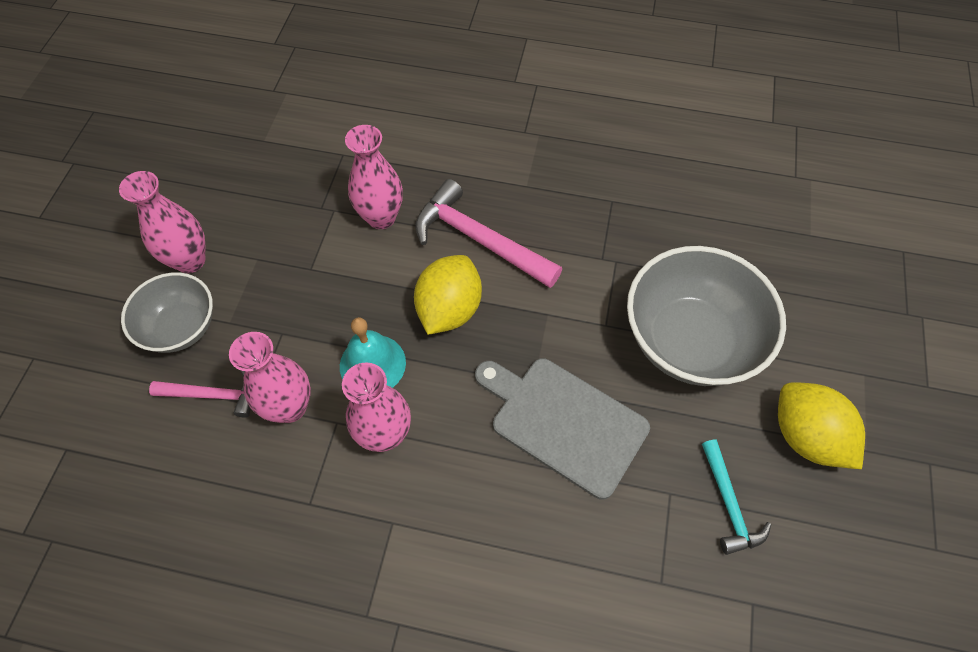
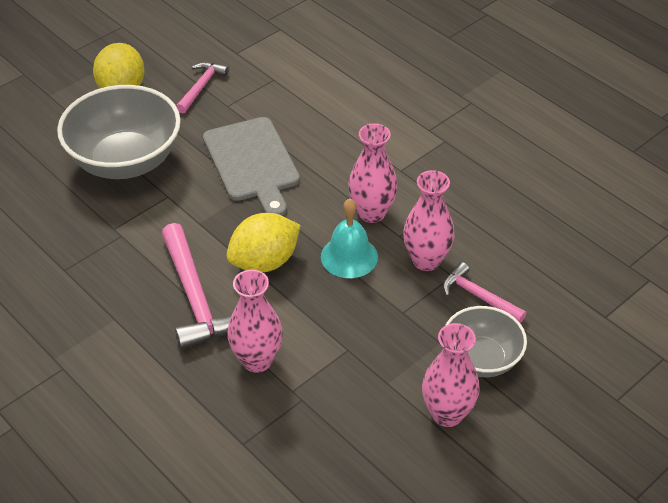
camera: 145 degrees left, 15 degrees down
(729, 504) = (201, 87): turquoise hammer -> pink hammer

